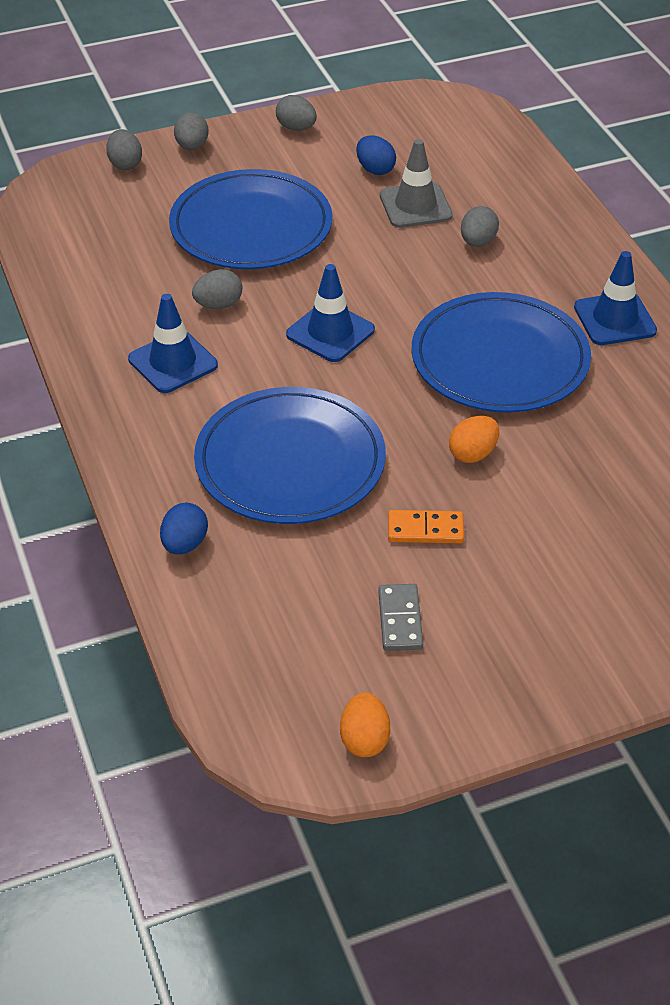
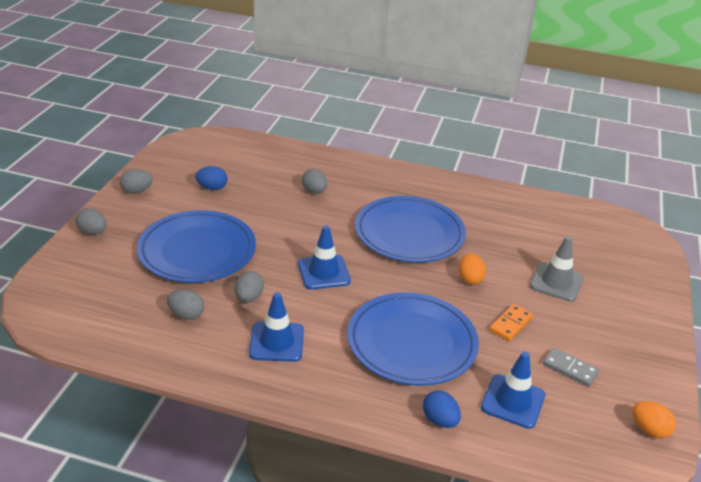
camera: 55 degrees left, 10 degrees down
(125, 164) = (67, 264): grey egg -> grey egg (186, 315)
(415, 206) = (260, 192): grey traffic cone -> grey traffic cone (556, 282)
(614, 319) = (420, 188): blue traffic cone -> blue traffic cone (513, 401)

